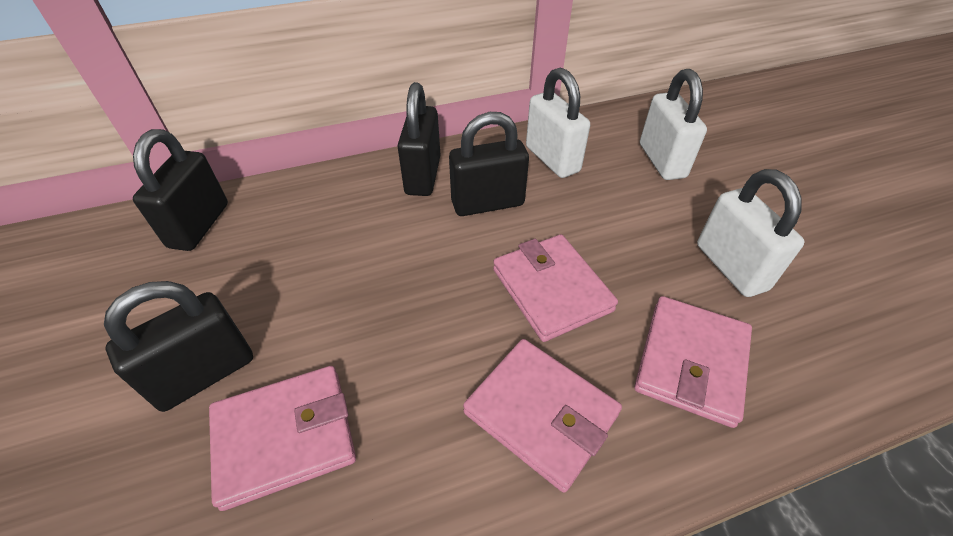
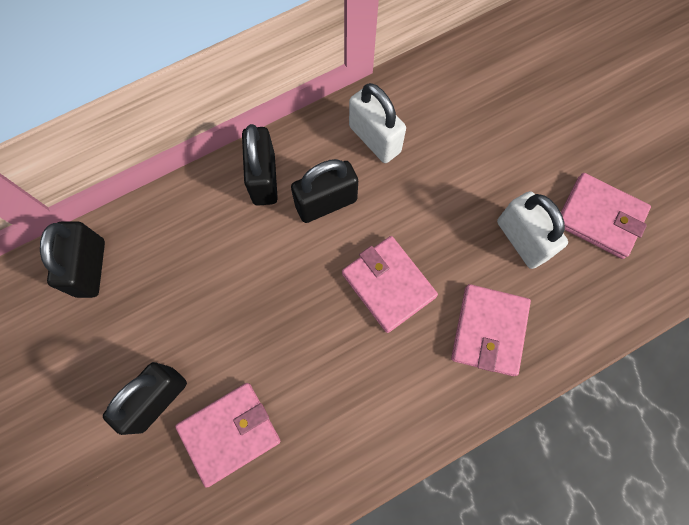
camera: 10 degrees left, 25 degrees up
(540, 414) = (391, 387): pink wallet -> pink wallet (600, 217)
(662, 161) = (471, 126): white padlock -> none

